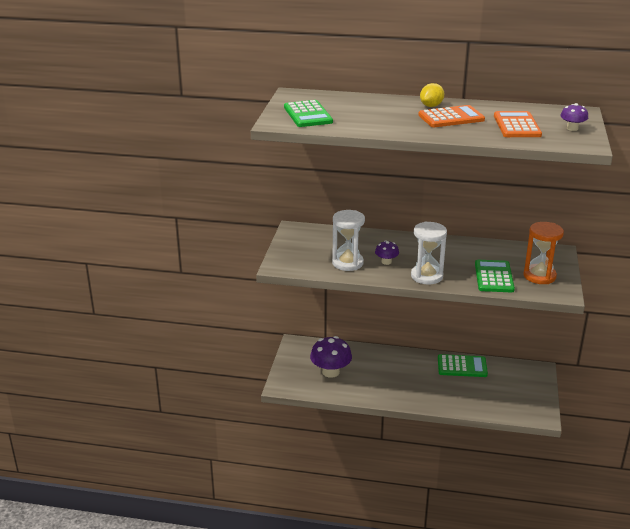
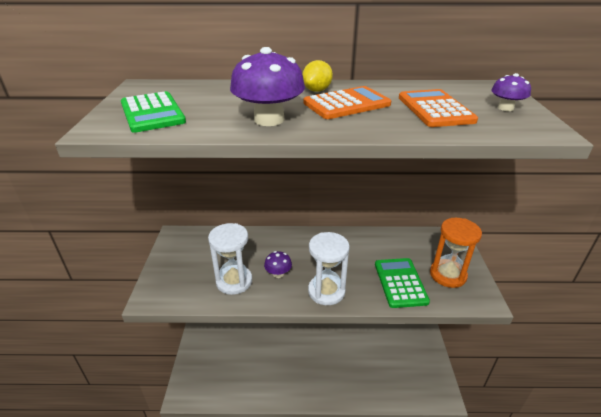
camera: 10 degrees left, 5 degrees up
(330, 372) = (232, 366): purple mushroom -> purple mushroom (269, 119)
(462, 366) = (356, 340): green calculator -> none

